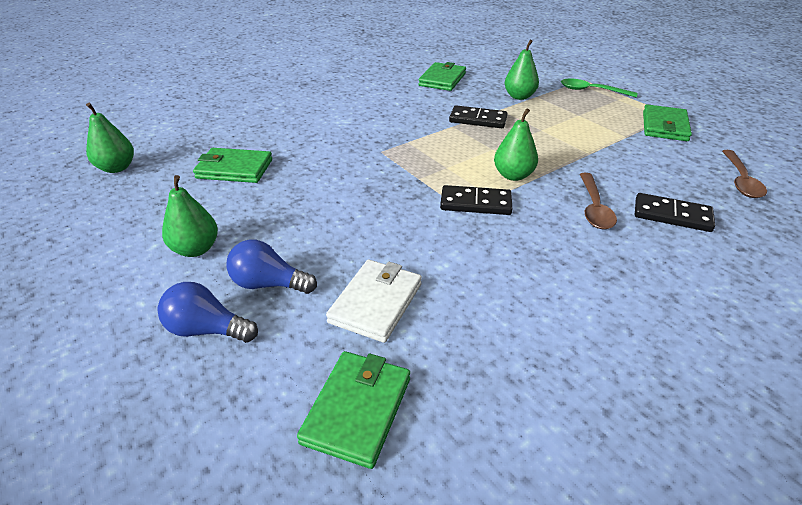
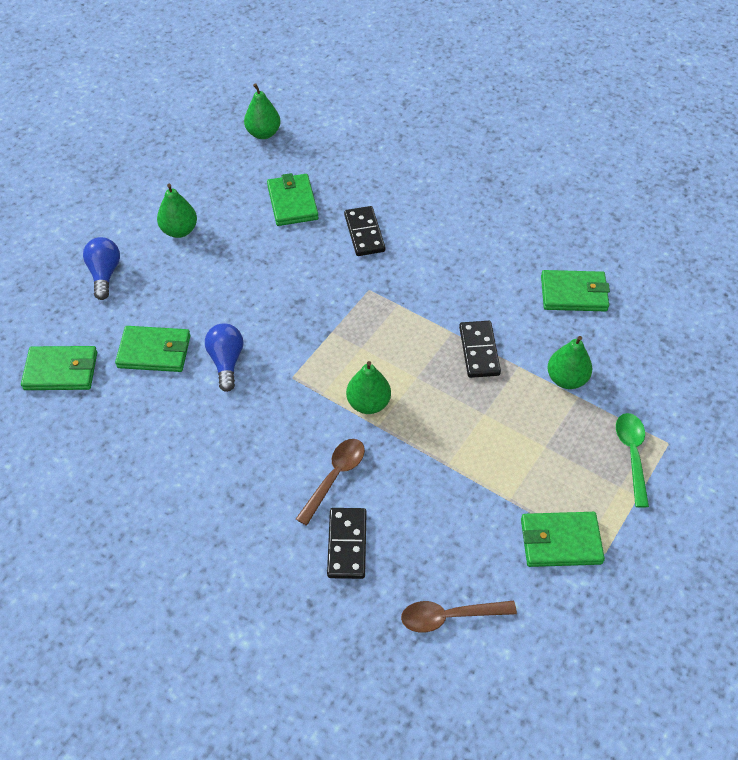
camera: 70 degrees right, 15 degrees up
(269, 284) = (155, 286): blue light bulb -> blue light bulb (226, 362)
(376, 303) = (154, 351): white wallet -> green wallet
(475, 203) = (306, 383): black domino -> black domino (364, 233)
(594, 208) = (334, 477): brown spoon -> brown spoon turned 135 degrees clockwise

